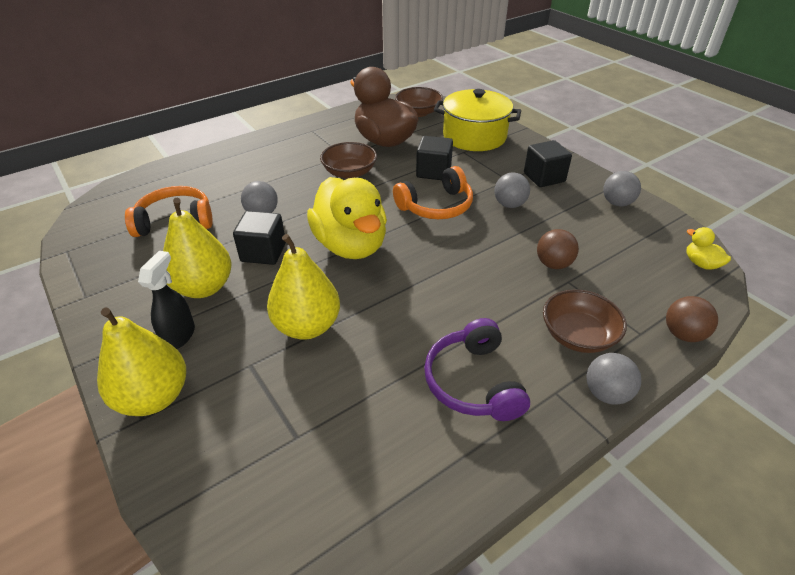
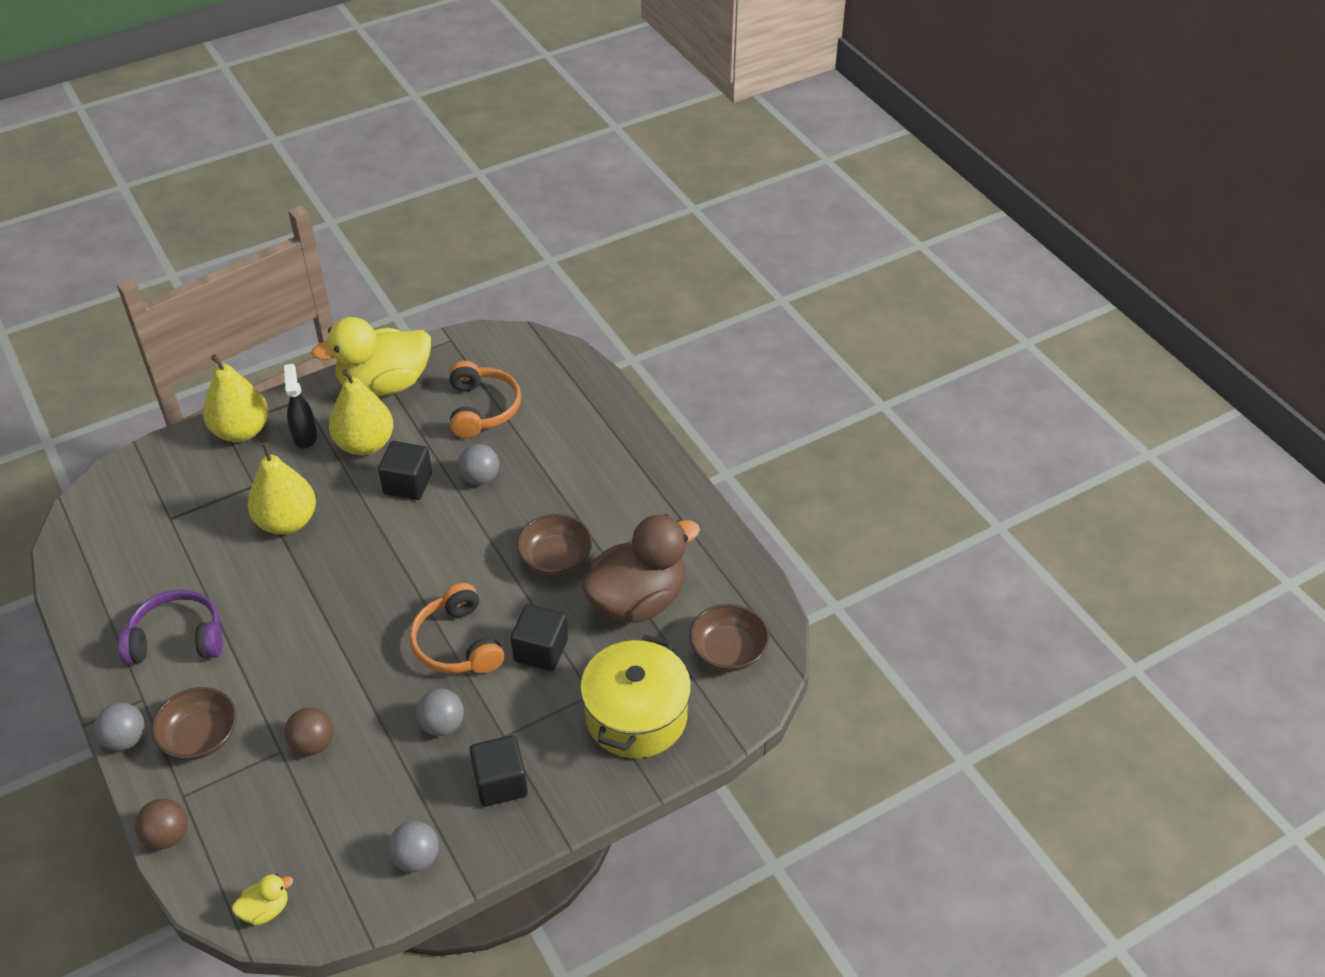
camera: 95 degrees right, 5 degrees up
(179, 336) = (305, 436): black spray bottle -> black spray bottle turned 120 degrees counterclockwise
(351, 245) = (400, 556): yellow duck -> yellow duck (384, 384)

